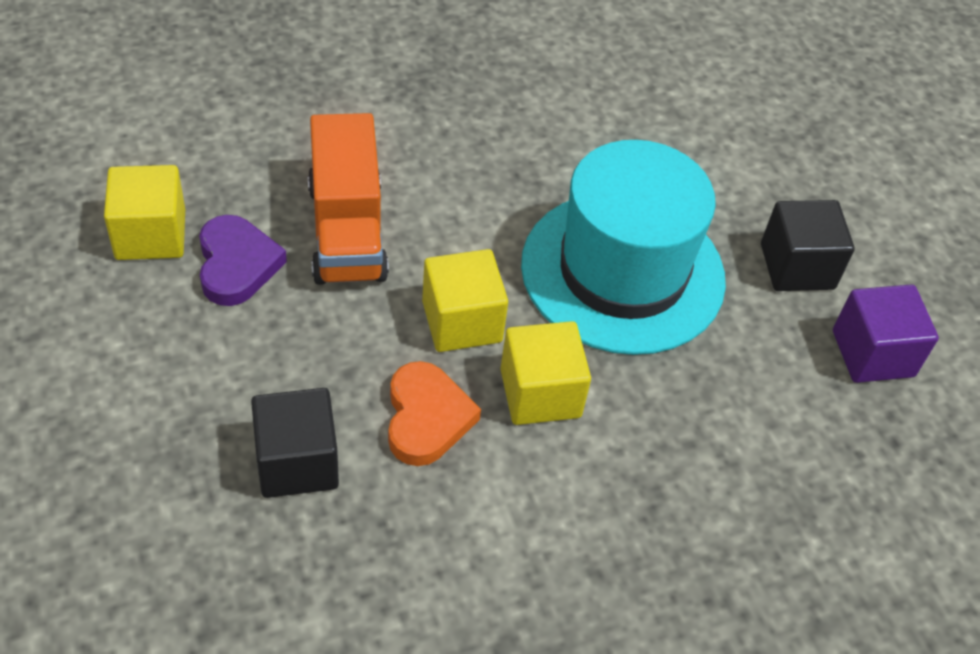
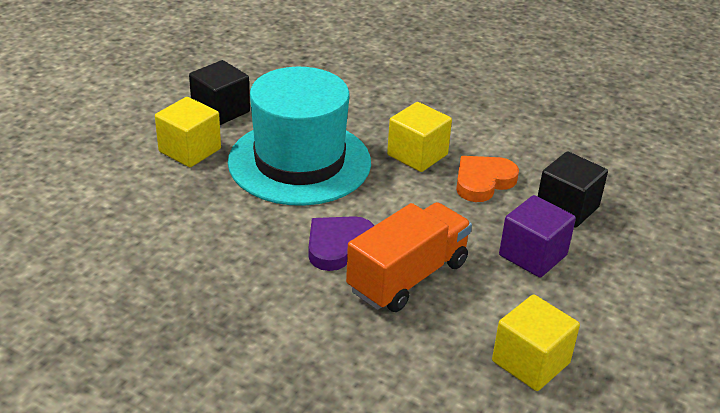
camera: 125 degrees left, 15 degrees down
(236, 264) = (495, 306): purple heart -> purple heart (338, 245)
(462, 321) = (410, 199): yellow cube -> yellow cube (190, 150)
(872, 353) = (256, 75): purple cube -> purple cube (533, 255)

